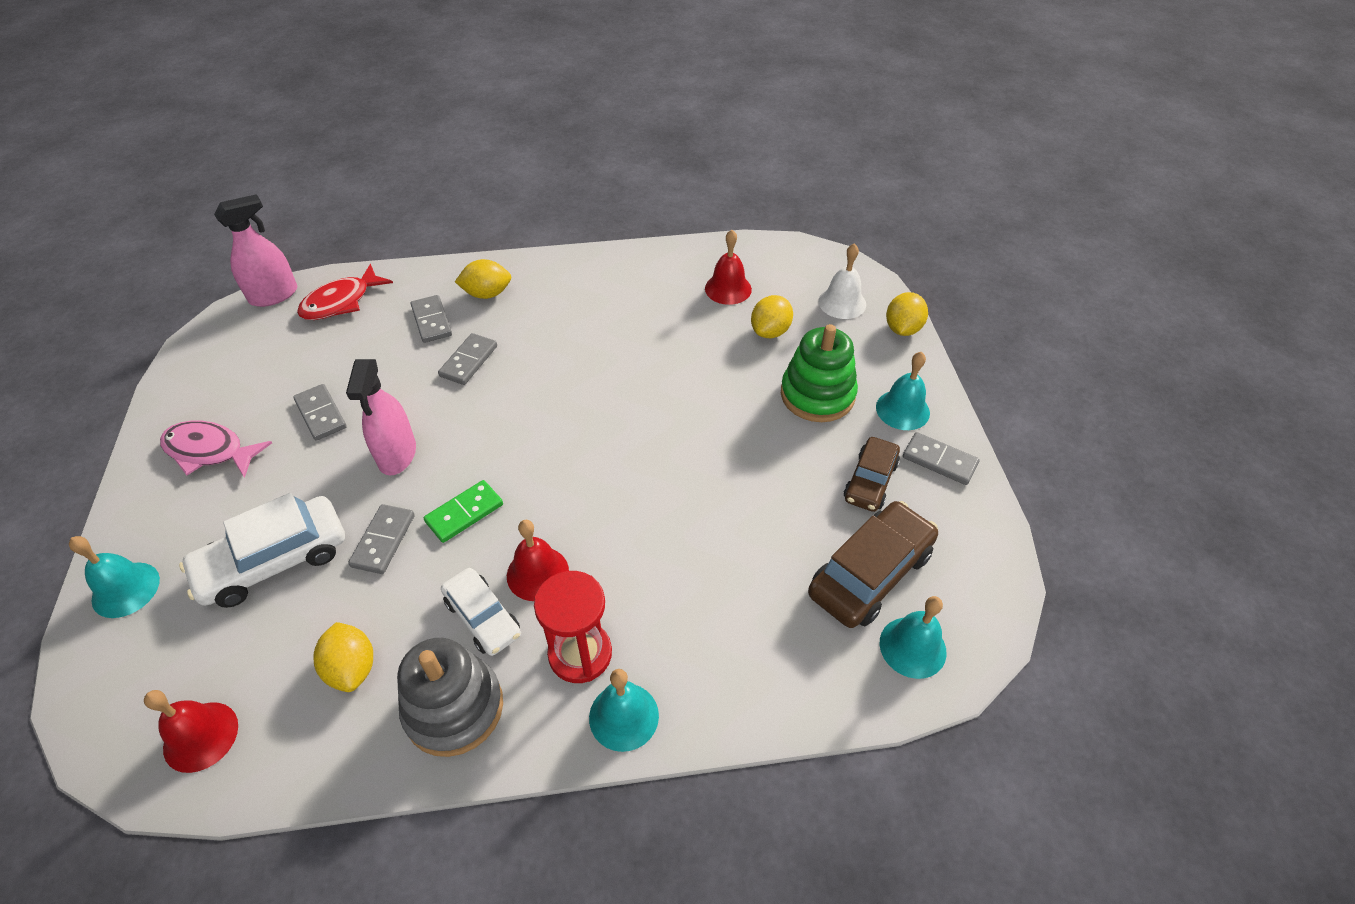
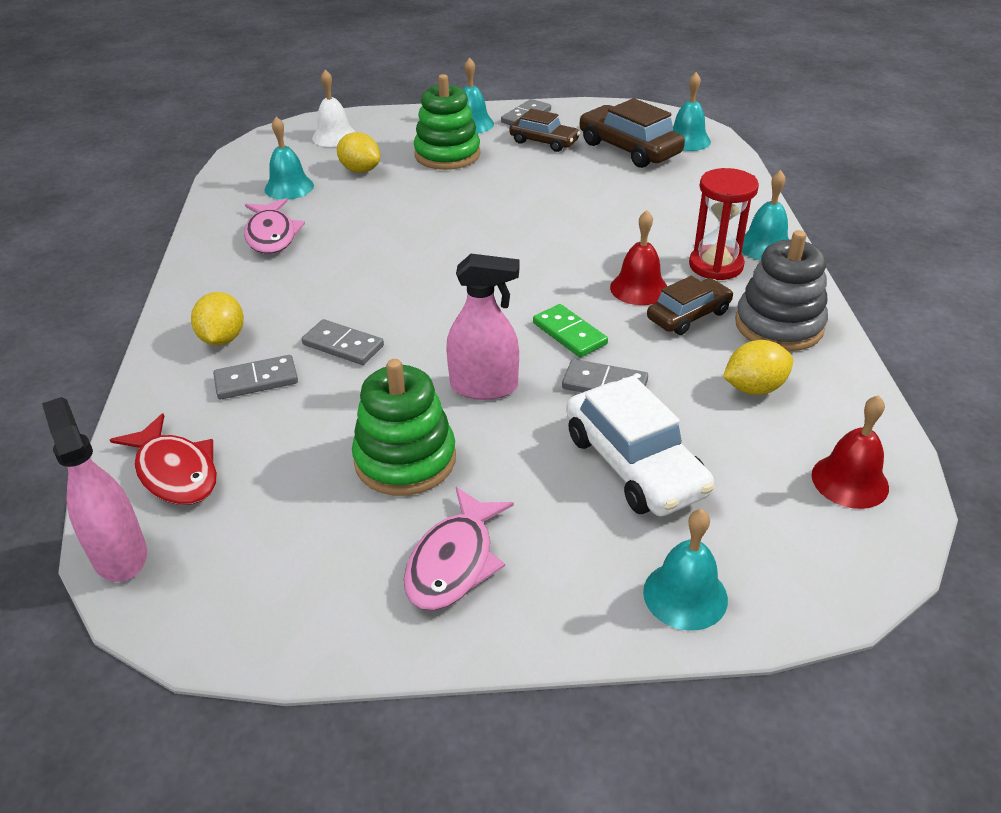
camera: 85 degrees left, 10 degrees down
(320, 414) = (405, 460): grey domino -> green stacking toy
(483, 617) = (688, 315): white car -> brown car
(639, 293) = (271, 235): none -> pink fish
(728, 289) = (289, 187): red bell -> turquoise bell
(902, 329) = (379, 115): yellow lemon -> none

